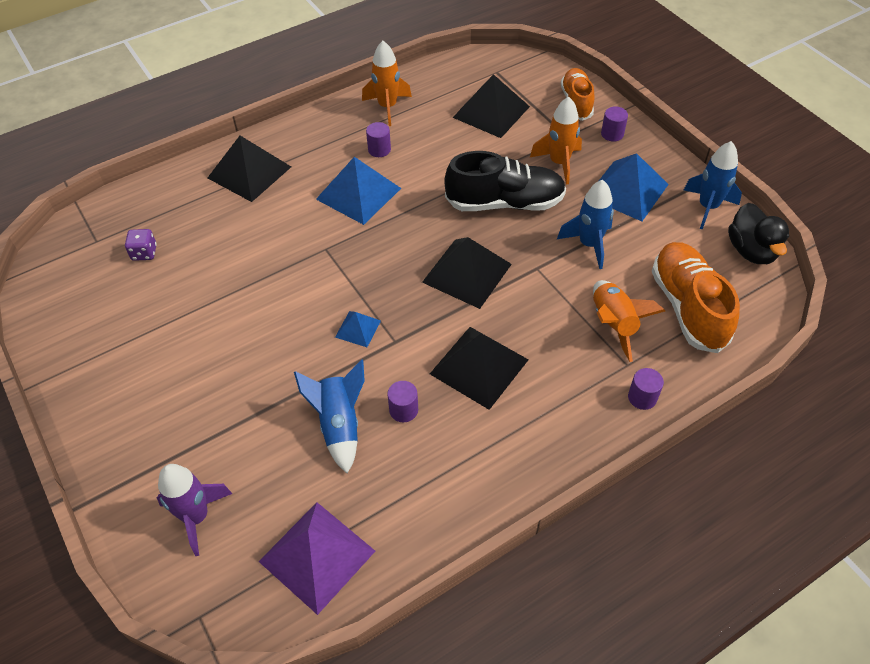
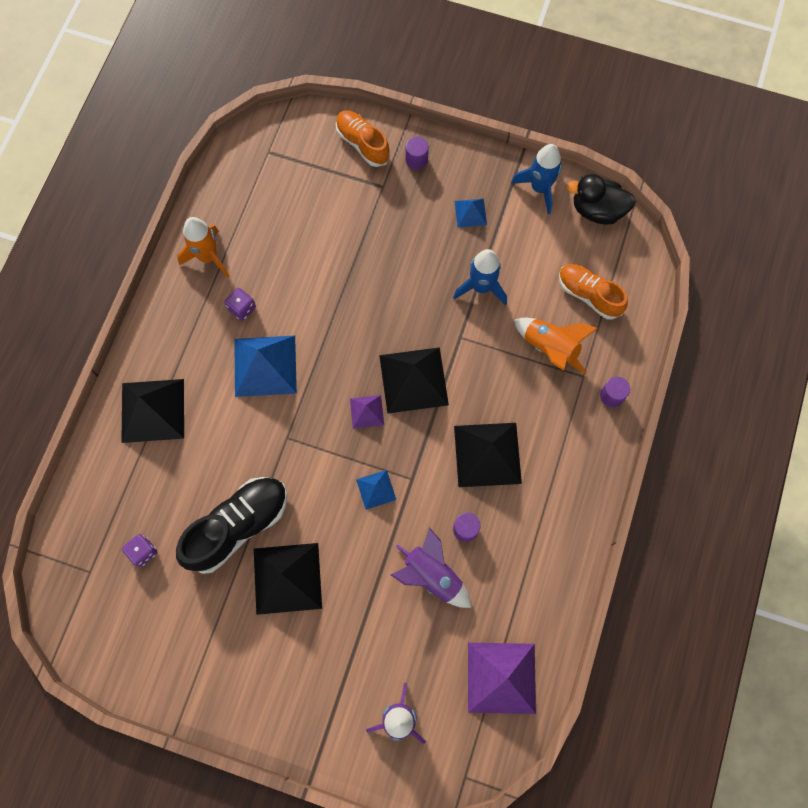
camera: 40 degrees left, 20 degrees up
(339, 425) = (432, 575): blue rocket -> purple rocket
(379, 149) = (242, 308): purple cylinder -> purple dice
(406, 270) = (366, 411): none -> purple pyramid
(491, 112) = (301, 202): black pyramid -> black pyramid (287, 578)
(505, 203) = (388, 291): black shoe -> black shoe (238, 526)
(559, 163) = (398, 220): orange rocket -> none
(627, 190) = (470, 213): blue pyramid -> blue pyramid, size x0.51
(688, 307) = (589, 295): orange shoe -> orange shoe, size x0.66
(751, 251) = (597, 210): black duck -> black duck turned 150 degrees clockwise

